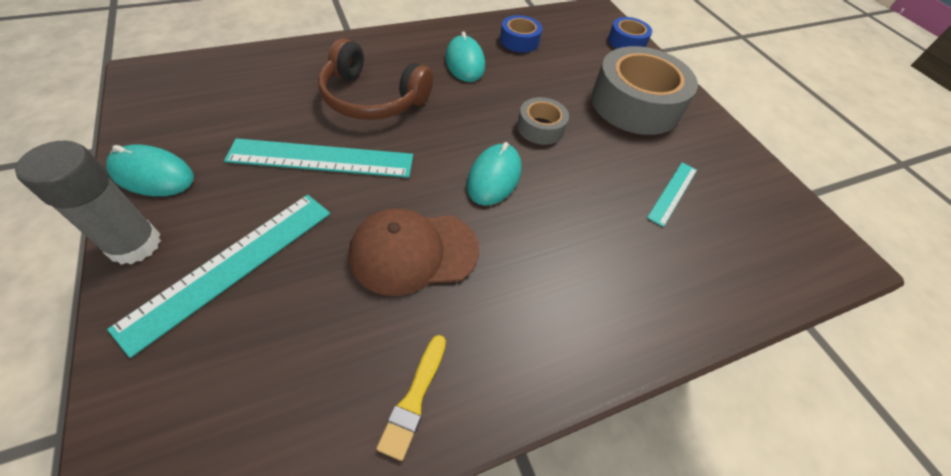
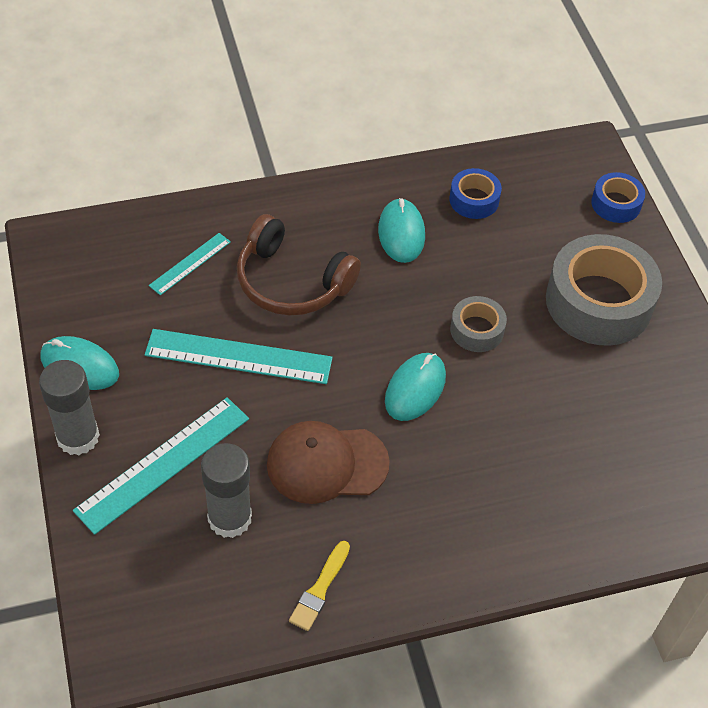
camera: 10 degrees right, 0 degrees up
(305, 321) = (229, 518): none -> grey glue stick
(672, 193) = (607, 419): turquoise ruler -> turquoise ruler (190, 263)

